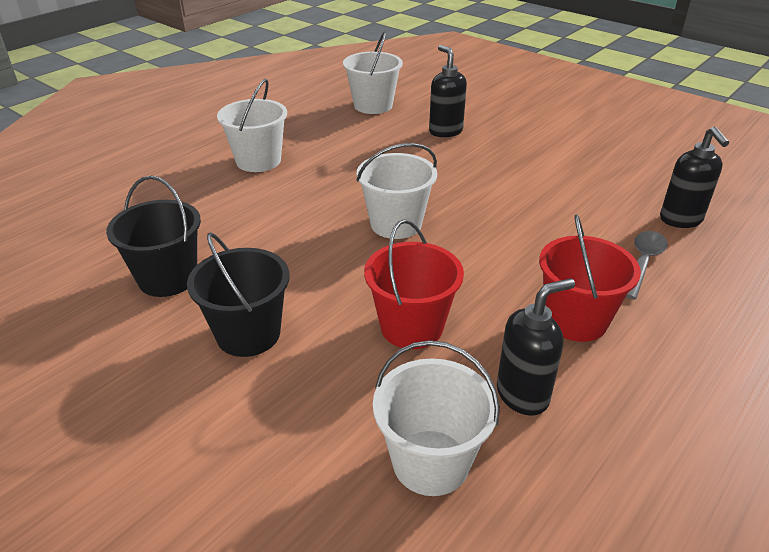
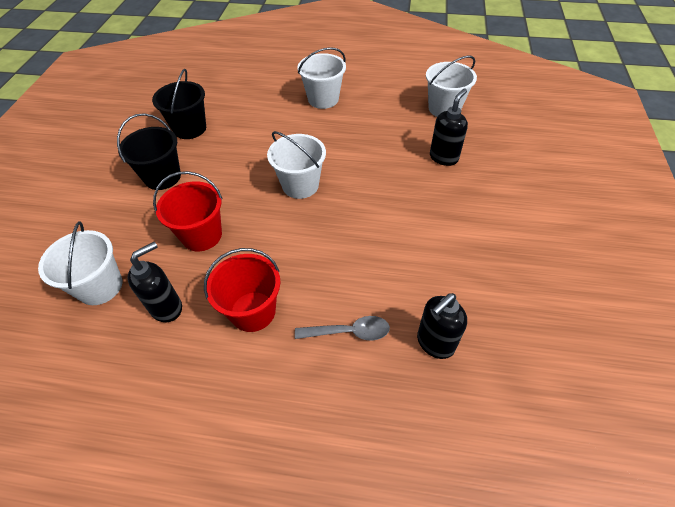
camera: 60 degrees right, 15 degrees up
(523, 395) = (167, 307): black soap dispenser -> black soap dispenser turned 75 degrees counterclockwise

